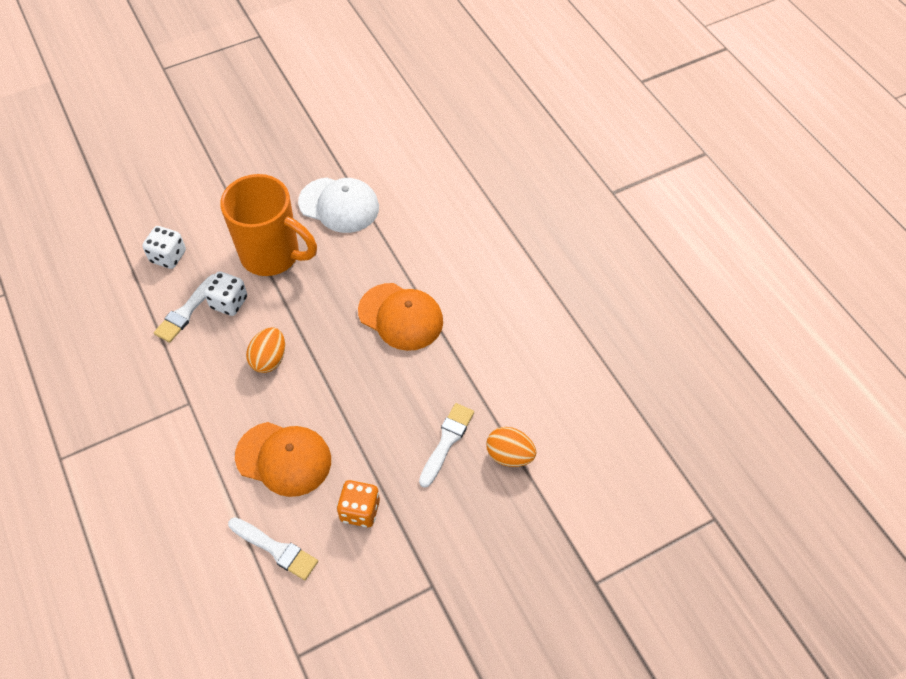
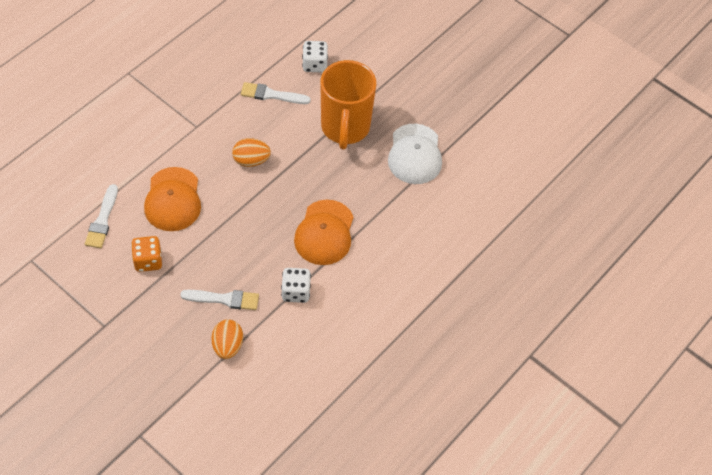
camera: 65 degrees right, 0 degrees up
(229, 302) = (290, 117): white dice -> white dice (296, 292)

